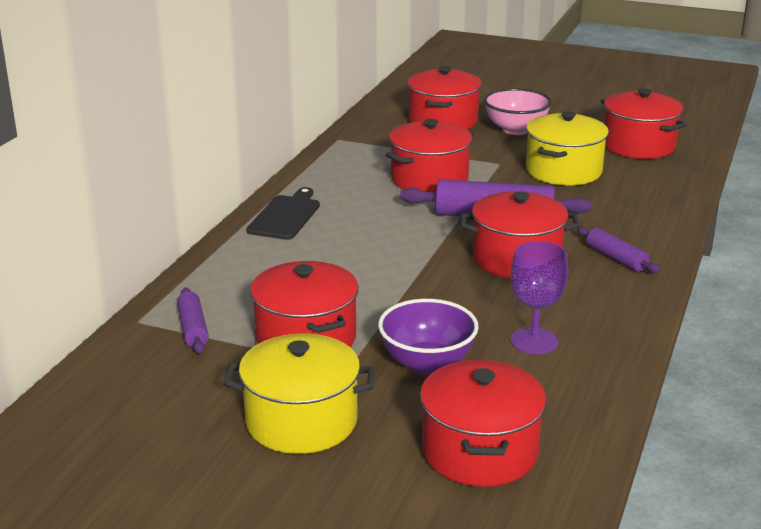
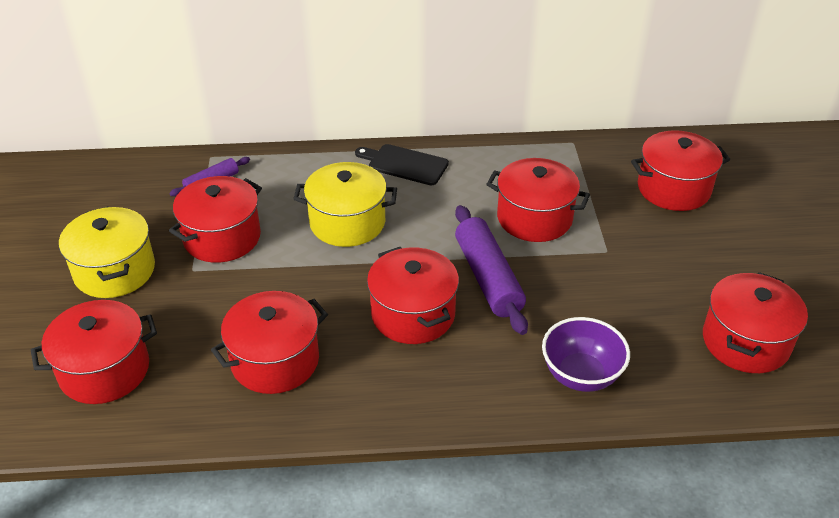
camera: 65 degrees right, 15 degrees up
(285, 216) = (404, 164): black cutting board -> black cutting board turned 150 degrees counterclockwise
(427, 363) = (214, 309): purple bowl -> purple bowl (581, 375)
(516, 130) = (699, 241): pink bowl -> none
(534, 341) = (275, 361): purple goblet -> red pot
(563, 171) = (627, 299): yellow pot -> yellow pot (347, 222)
(616, 258) = (457, 380): purple rolling pin -> none

